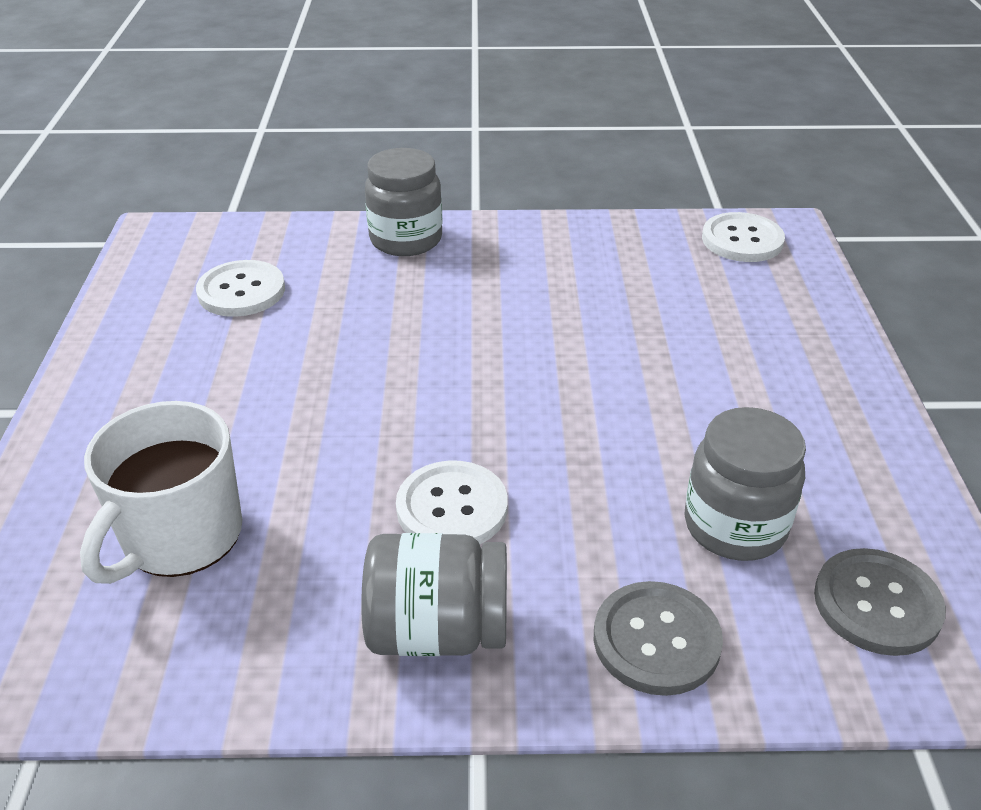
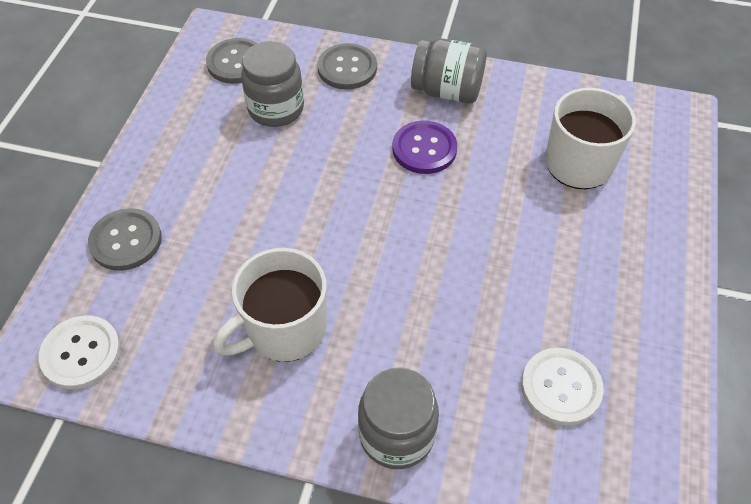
camera: 165 degrees left, 15 degrees up
(452, 508) = (424, 149): white button -> purple button
(552, 285) = (284, 330): none -> white mug
(792, 324) = (126, 241): none -> grey button

